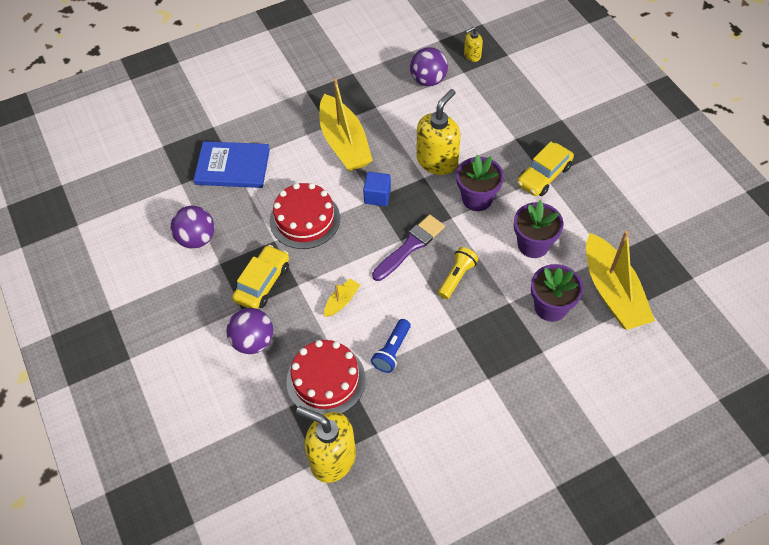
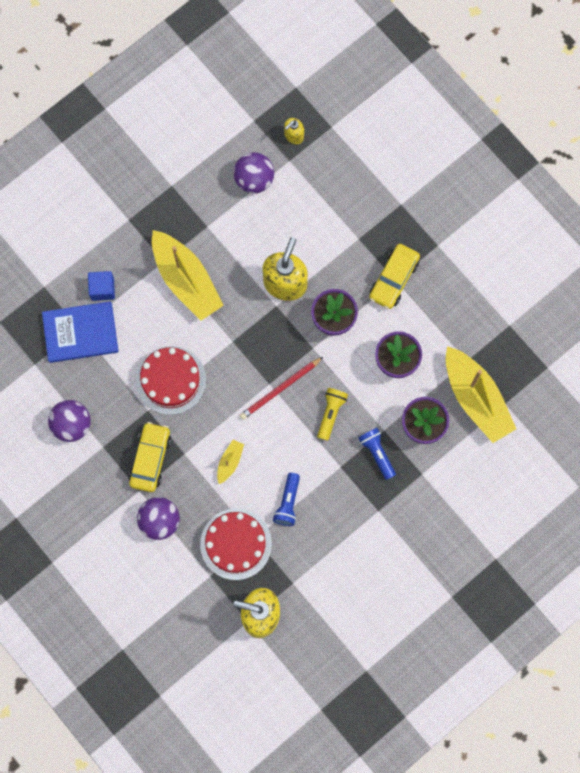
camera: 15 degrees left, 20 degrees up
(377, 196) = (235, 338): blue cube -> blue cube (102, 289)
(410, 246) = (280, 389): purple brush -> red pencil
(497, 323) = (377, 453): none -> blue flashlight

